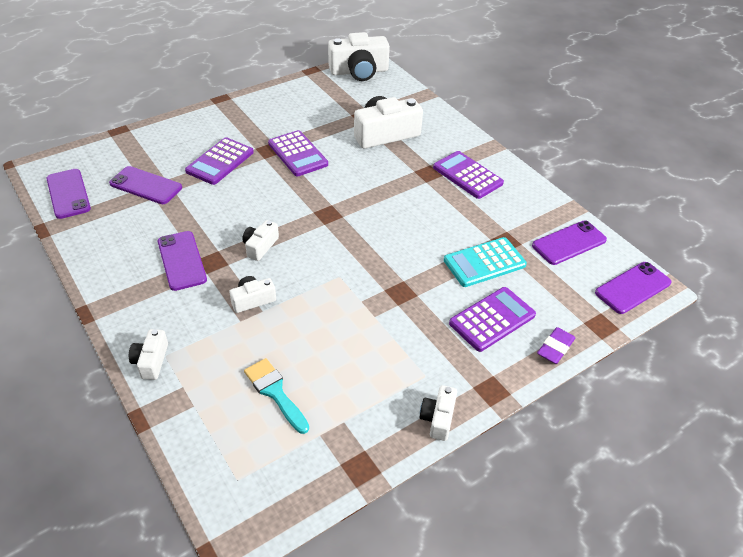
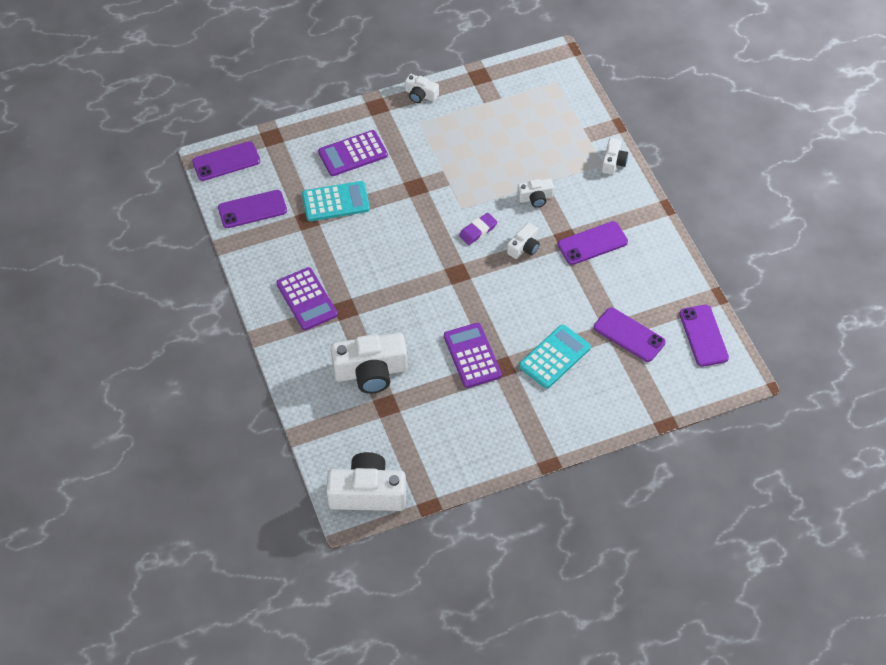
camera: 165 degrees left, 10 degrees up
(182, 260) = (592, 243): purple phone -> purple phone turned 75 degrees clockwise
(220, 162) = (554, 357): purple calculator -> turquoise calculator
(275, 392) = (527, 127): turquoise brush -> none
(438, 418) = (420, 95): white camera -> white camera turned 90 degrees clockwise
(555, 348) = (316, 126): purple eraser -> purple eraser (478, 231)

